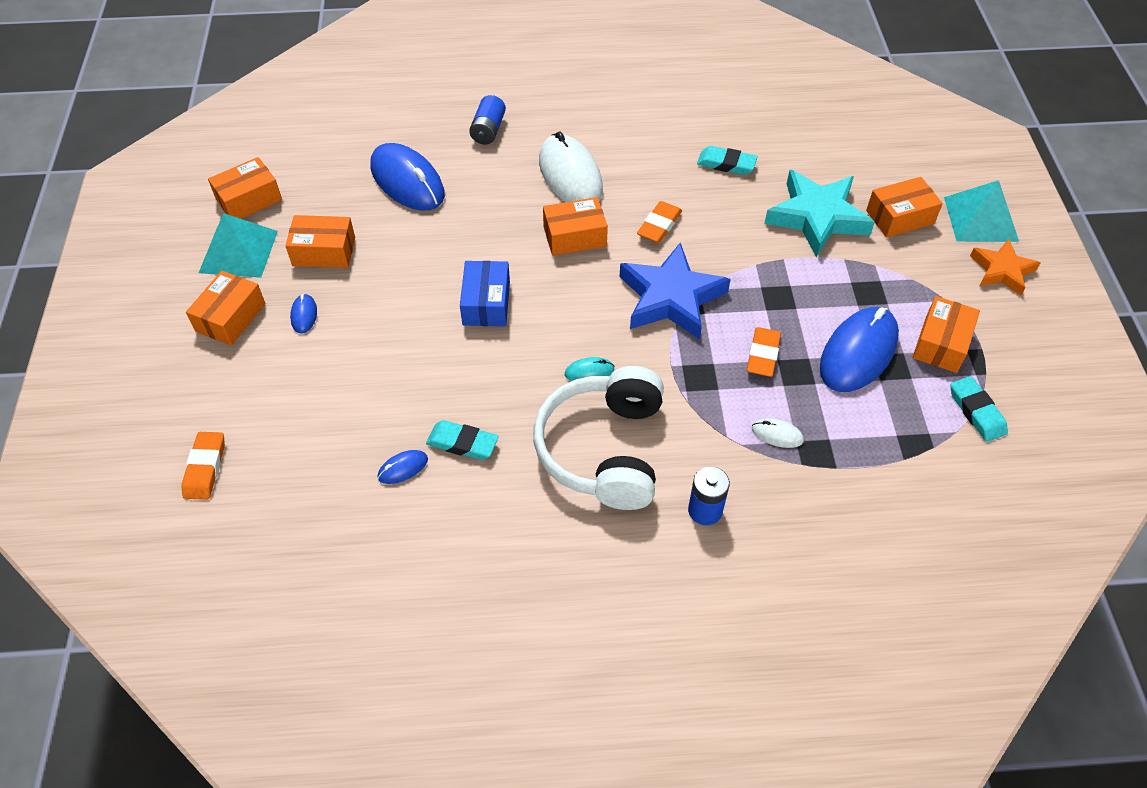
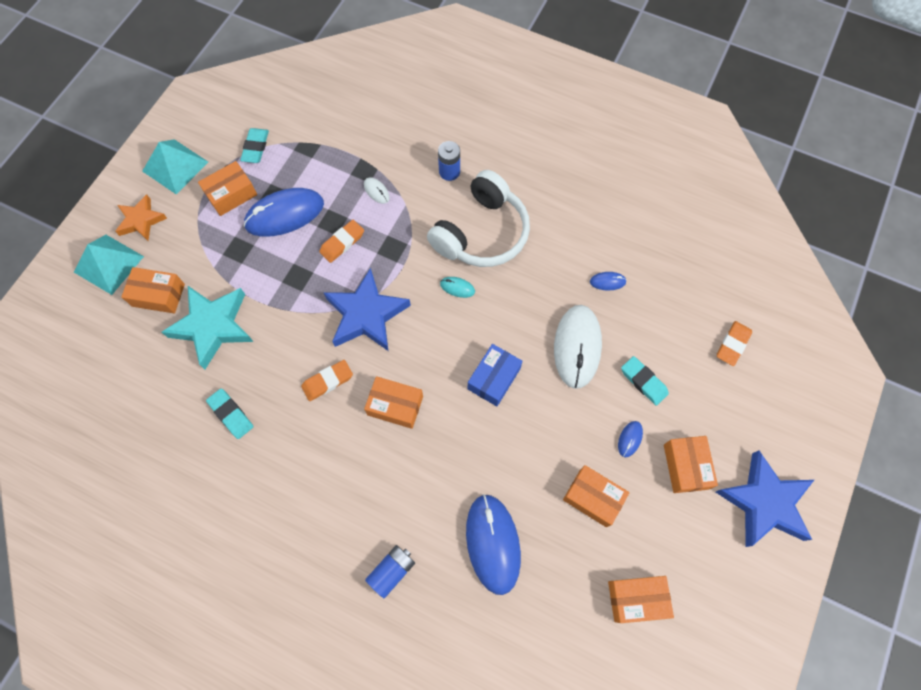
camera: 150 degrees left, 15 degrees up
(131, 323) = (764, 502): none -> blue star
(230, 317) = (685, 466): orange box -> orange box turned 60 degrees counterclockwise
(238, 251) = (662, 537): turquoise pyramid -> turquoise pyramid (175, 166)
(462, 443) = (563, 280): turquoise eraser -> turquoise eraser (643, 382)
(570, 175) = (358, 473): white mouse -> white mouse (577, 347)

